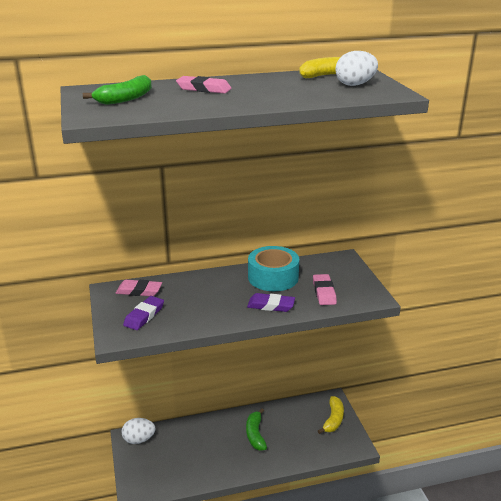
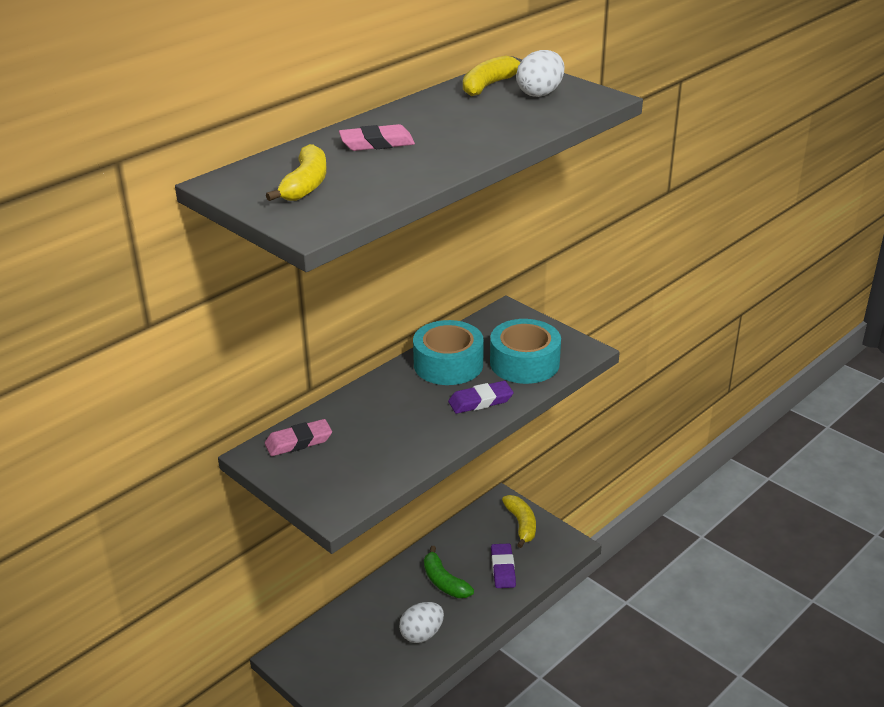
camera: 30 degrees left, 5 degrees up
(125, 99) = (305, 185): green banana -> yellow banana
(139, 439) = (301, 653): white egg -> white egg (422, 634)
(144, 316) = (341, 471): purple eraser -> purple eraser (503, 568)
(324, 292) = (524, 363): pink eraser -> turquoise tape

